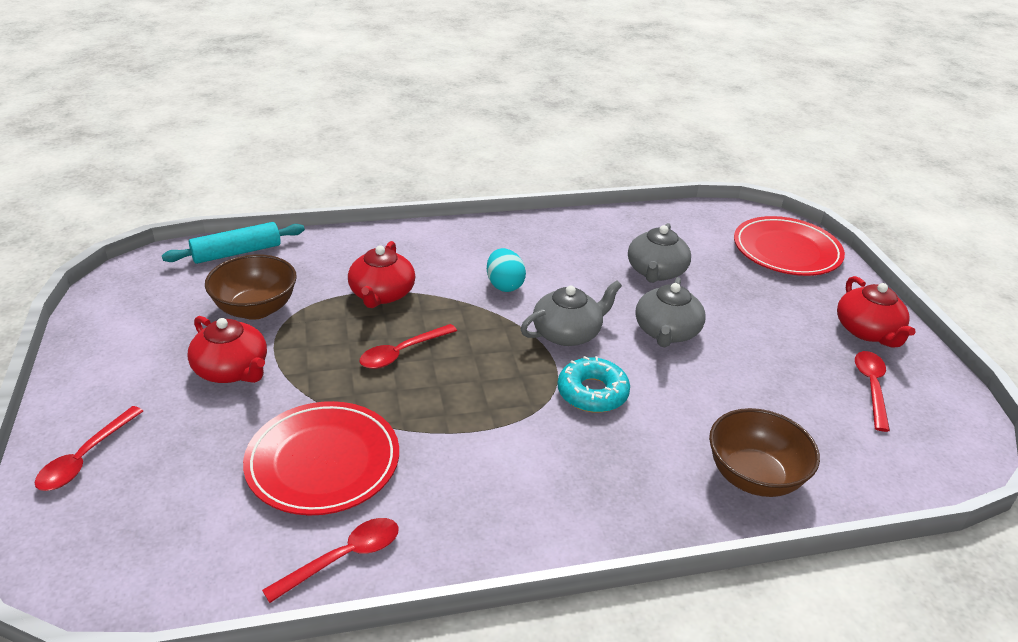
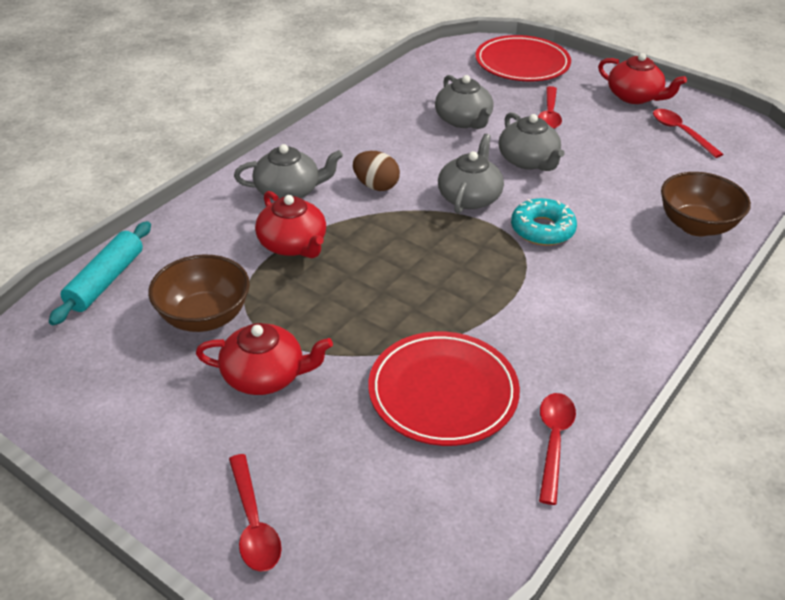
camera: 40 degrees left, 5 degrees up
(401, 353) = (377, 280): red spoon -> red spoon (549, 114)
(435, 256) = (289, 191): none -> grey teapot
(504, 285) = (376, 186): turquoise egg -> brown egg

